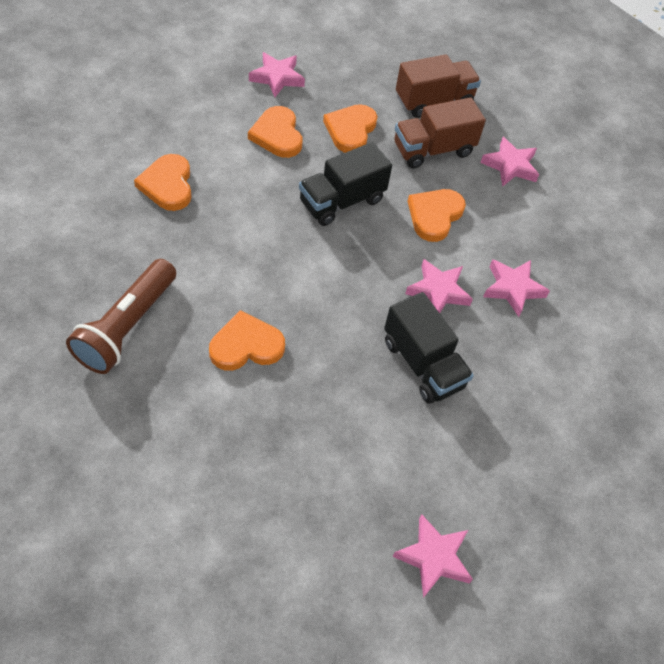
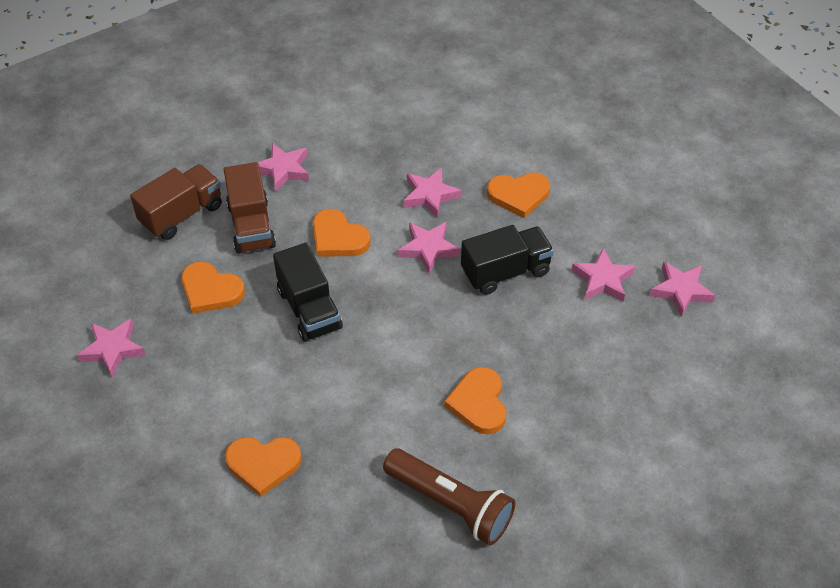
camera: 75 degrees left, 5 degrees down
(277, 135) = (205, 356): orange heart -> orange heart (518, 195)
(432, 465) = (602, 280): none -> pink star
(433, 101) = (182, 214): brown truck -> brown truck turned 60 degrees clockwise

